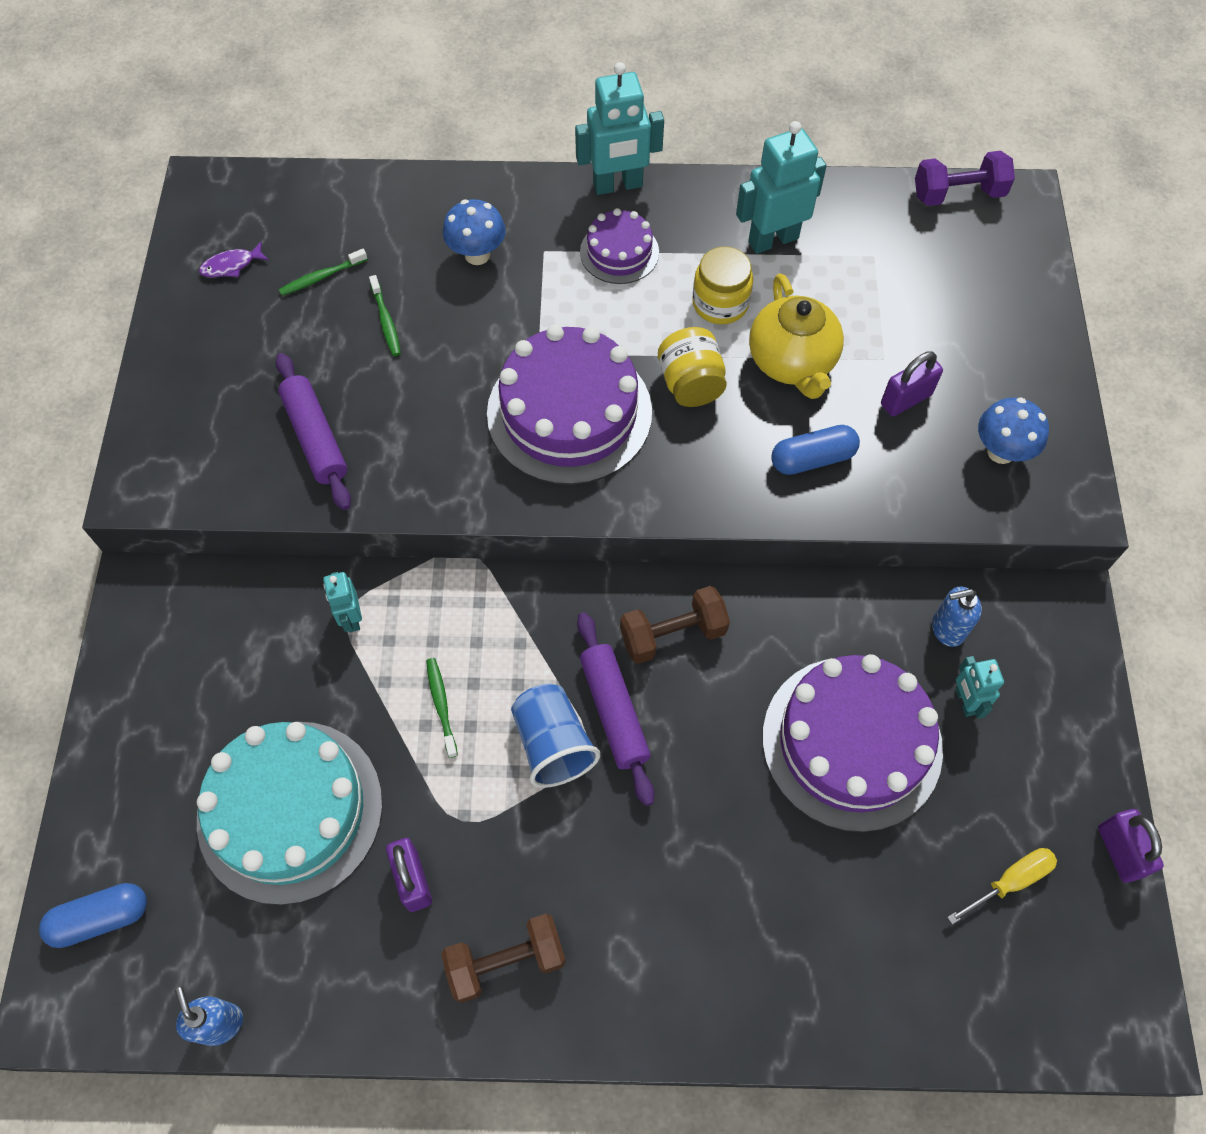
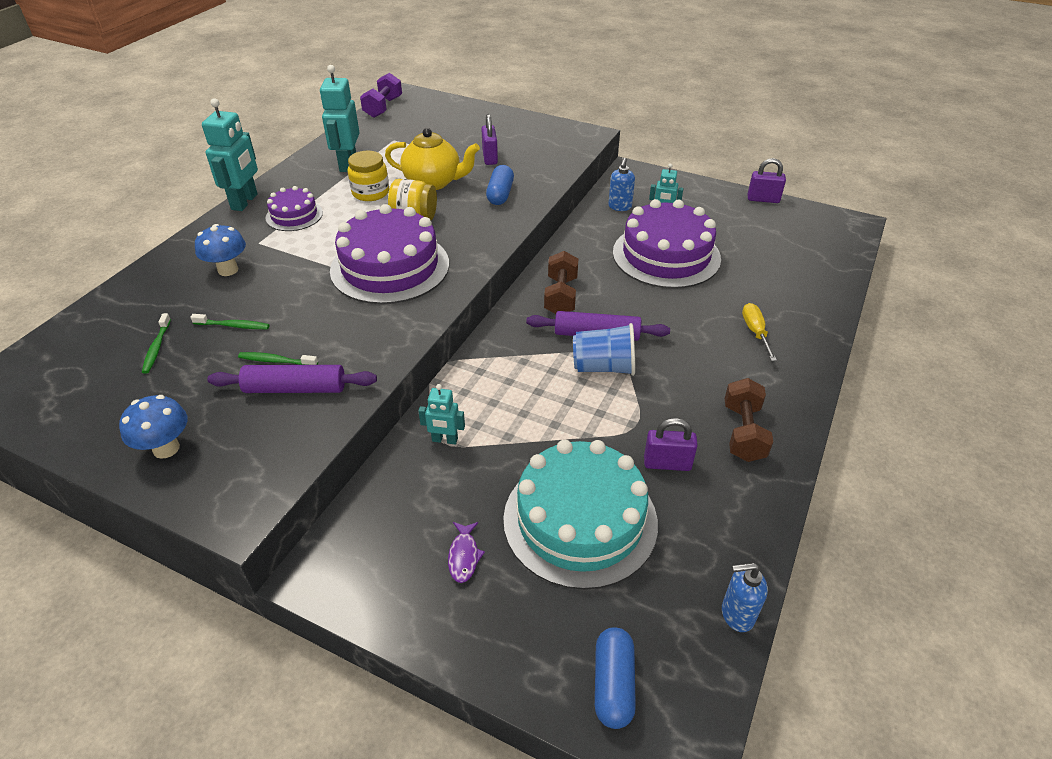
camera: 65 degrees left, 20 degrees down
(231, 266) = (84, 395): purple fish -> purple fish (464, 556)
(441, 705) = (545, 411): green toothbrush -> green toothbrush (276, 361)
(1001, 451) = (543, 143): blue mushroom -> blue mushroom (166, 448)
(1011, 881) = (765, 232): yellow screwdriver -> yellow screwdriver (755, 332)

